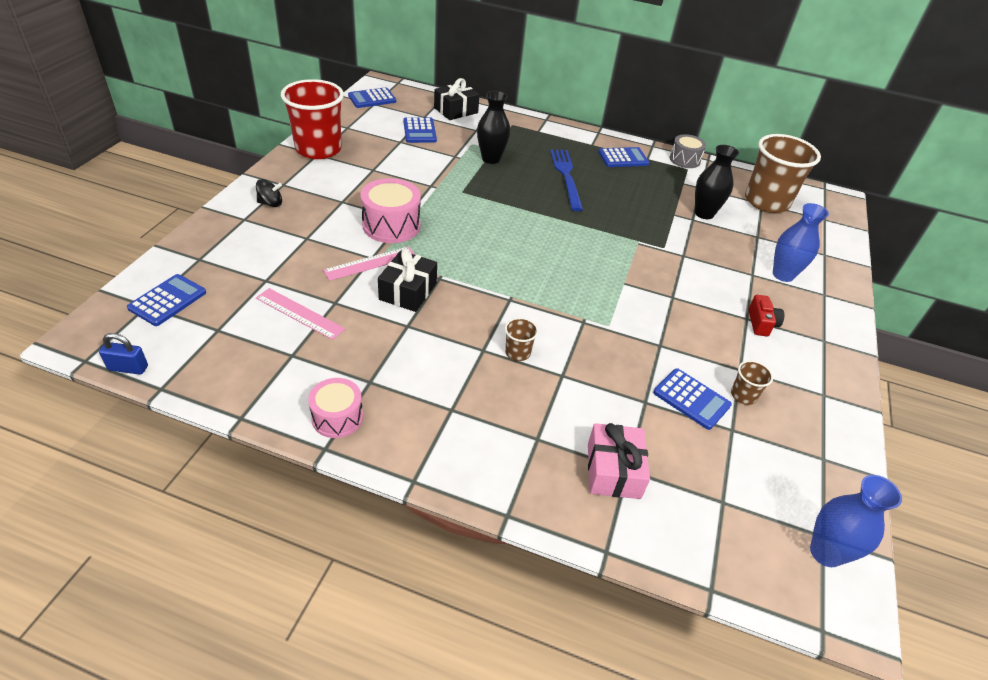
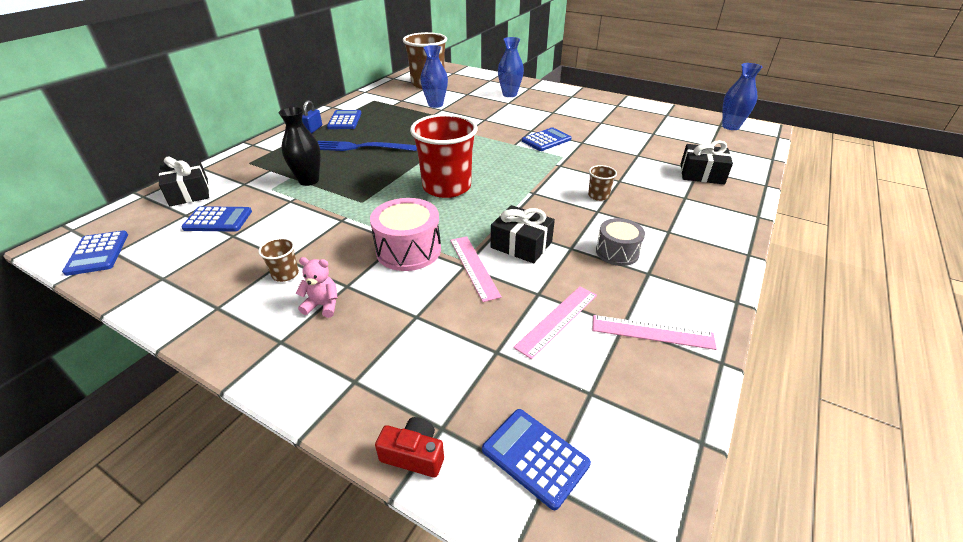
camera: 75 degrees left, 5 degrees down
(128, 368) = (676, 487): blue padlock -> blue padlock (313, 129)
(271, 203) = (325, 353): black spinning top -> none
(282, 374) = (652, 332): none -> pink ruler
(318, 149) = (204, 306): red cup -> red cup (447, 187)
(319, 194) = (323, 305): none -> pink teddy bear
(337, 417) = (698, 293): pink drum -> none
(613, 470) = (702, 174): pink gift -> black gift
(684, 160) = (360, 99): grey drum -> grey drum (617, 252)
(691, 399) = (631, 140): blue calculator -> blue calculator (546, 140)
(704, 213) = (435, 104): black vase -> blue vase
(743, 395) = (623, 125): brown cup -> brown cup (285, 274)
(761, 323) = (557, 109): red camera -> red camera (414, 455)

